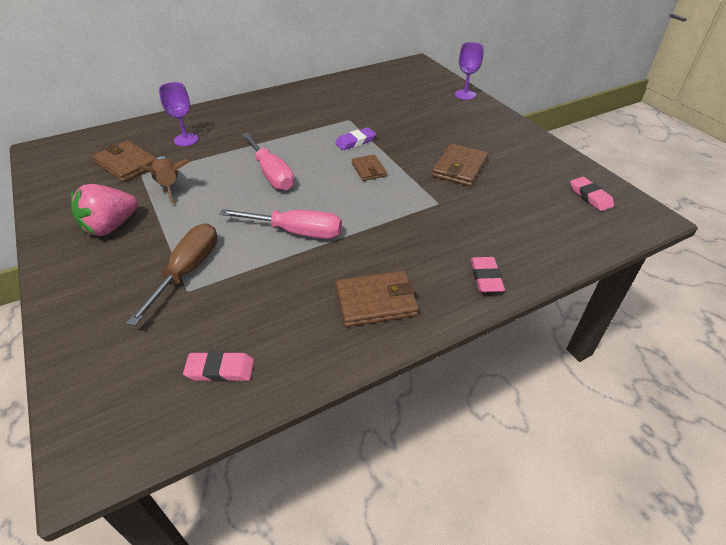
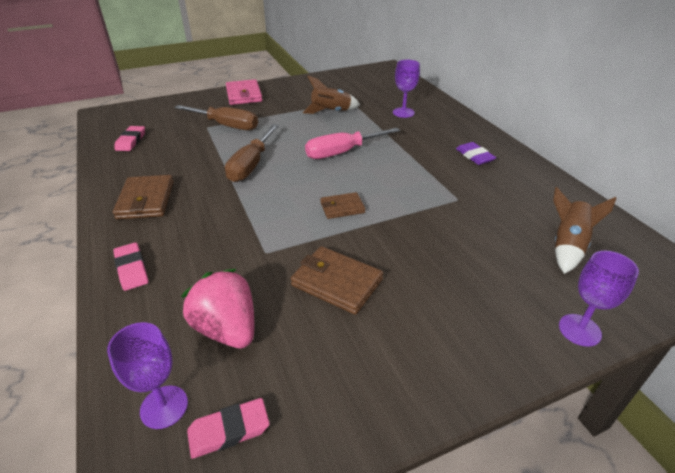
camera: 95 degrees right, 5 degrees down
(78, 272) = (244, 95): none -> pink wallet
(111, 227) = (286, 98): pink strawberry -> pink strawberry (227, 329)
(127, 164) = (365, 95): brown wallet -> none
(296, 232) = (251, 165): pink screwdriver -> brown screwdriver
(355, 141) = (403, 201): purple eraser -> purple eraser (474, 156)
(395, 89) = (567, 246): none -> brown rocket
(486, 277) = (131, 269): pink eraser -> pink eraser turned 60 degrees clockwise
(593, 224) = (164, 407): none -> purple goblet

